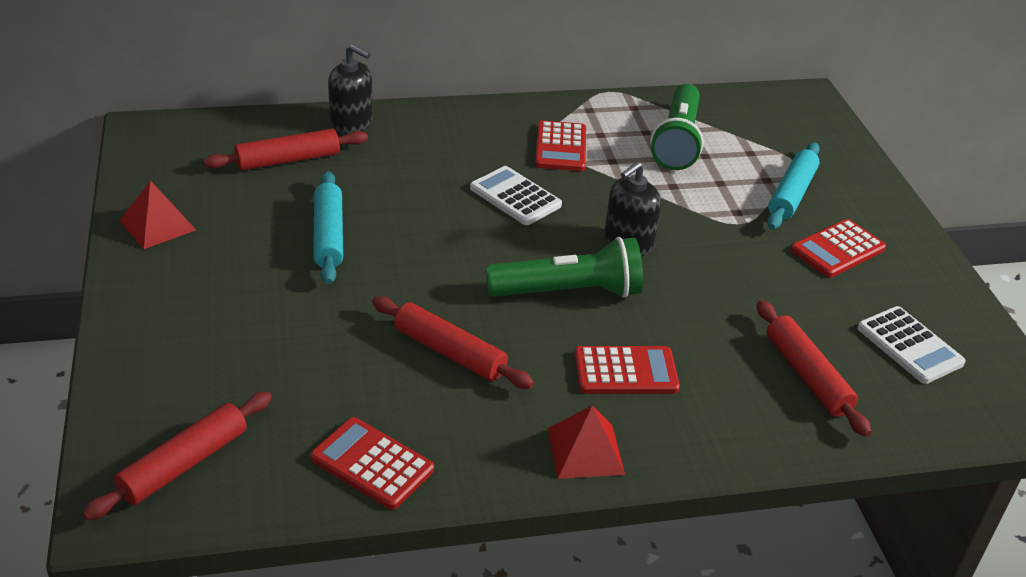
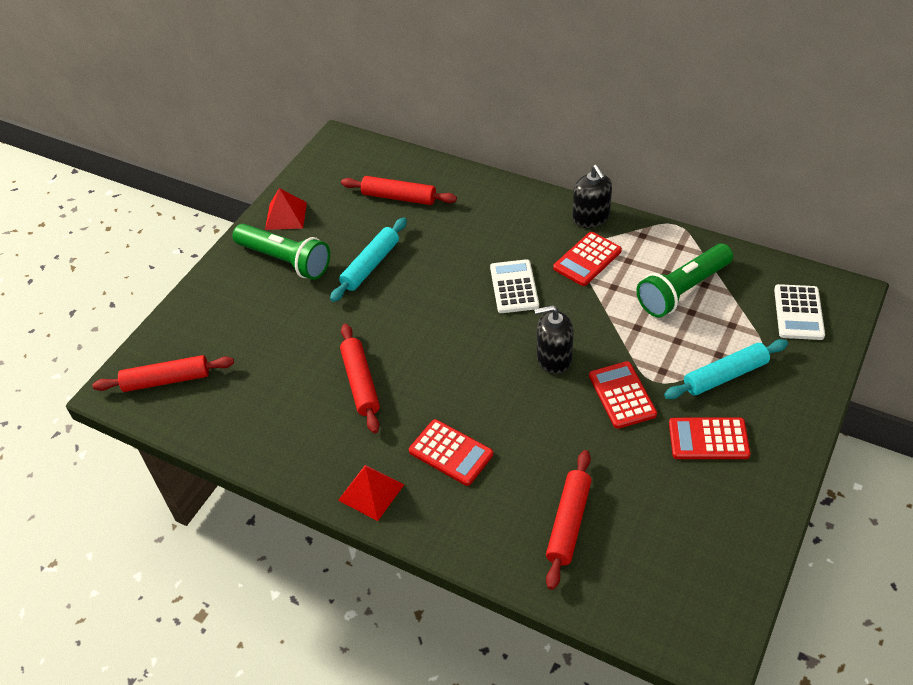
camera: 45 degrees right, 10 degrees up
(351, 123) = (464, 183): black soap dispenser -> black soap dispenser (591, 218)
(372, 464) = (252, 432): red calculator -> red calculator (622, 395)
(568, 292) = (474, 376): green flashlight -> green flashlight (285, 260)
(909, 346) = (673, 543): white calculator -> white calculator (798, 313)

